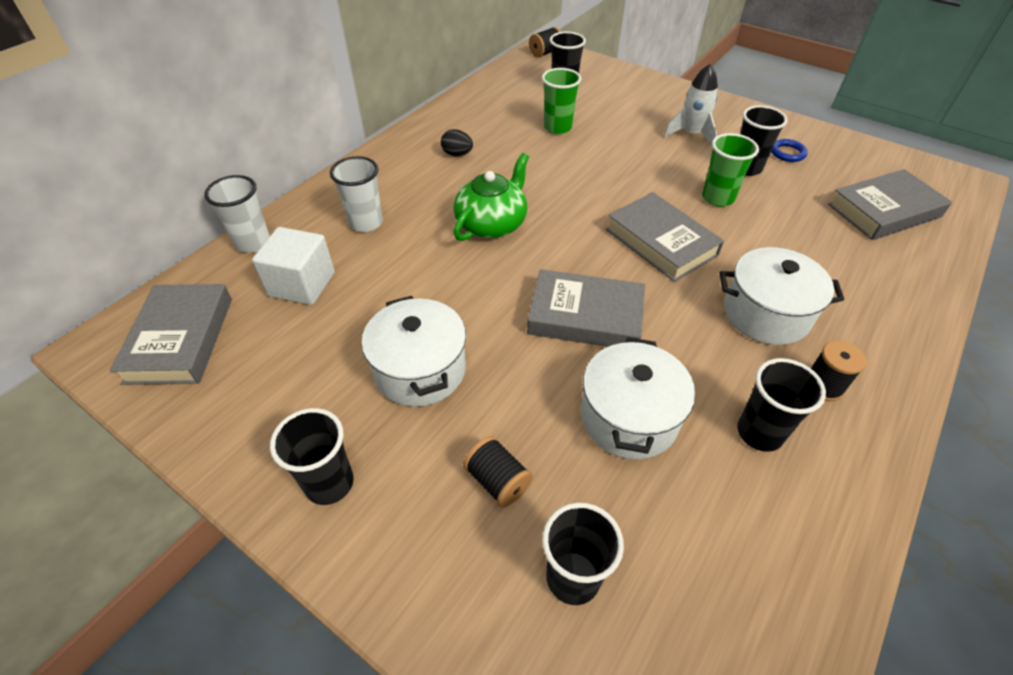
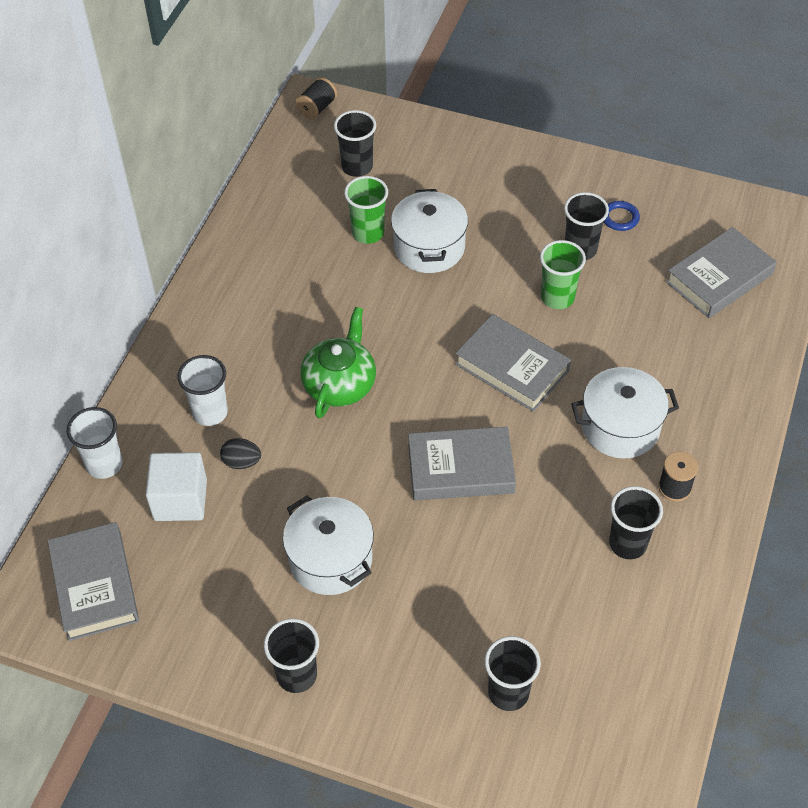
camera: 15 degrees left, 5 degrees up
(457, 154) = (270, 297): black egg -> black egg (241, 462)
(497, 481) = (430, 637): black spool -> none
(629, 417) = (521, 557): white pot -> white pot (429, 247)
(691, 134) = (516, 211): white rocket -> none

